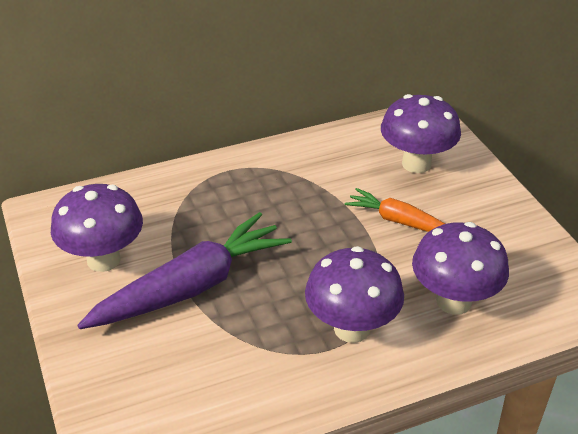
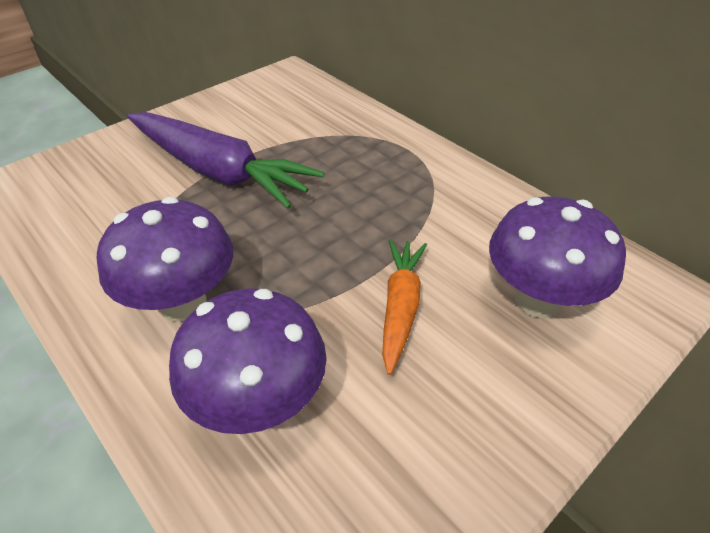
camera: 70 degrees right, 5 degrees up
(103, 260) = (239, 116): purple mushroom -> none

